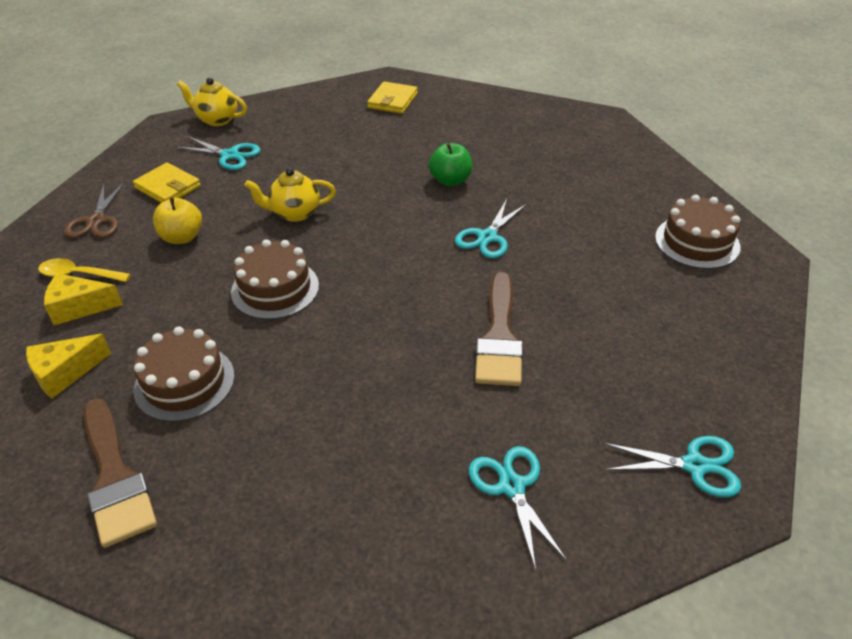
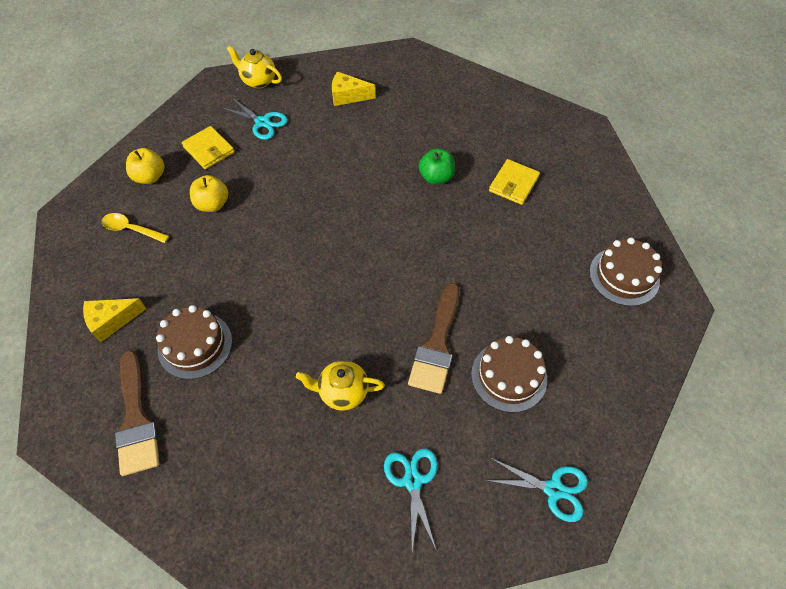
camera: 10 degrees right, 15 degrees up
(79, 307) = (128, 261): yellow cheese -> yellow cheese (348, 96)
(96, 221) = (150, 177): brown scissors -> yellow apple
(275, 289) = (275, 268): brown cake -> brown cake (509, 376)
(294, 213) = (303, 193): yellow teapot -> yellow teapot (342, 392)
(393, 100) = (407, 79): yellow wallet -> yellow wallet (513, 184)
(487, 237) = (452, 243): turquoise scissors -> none

